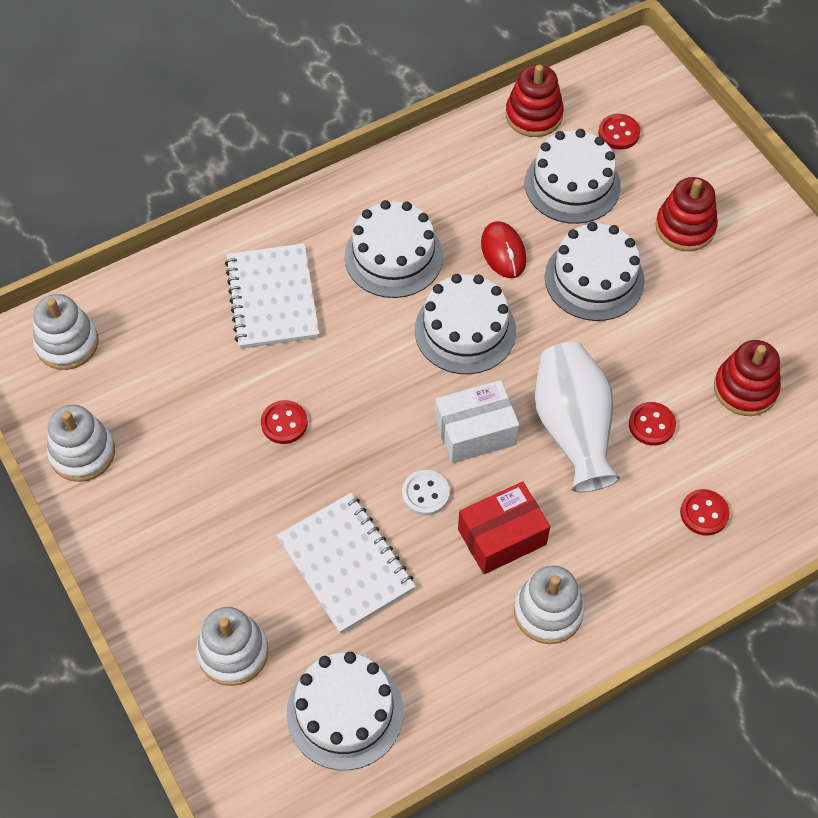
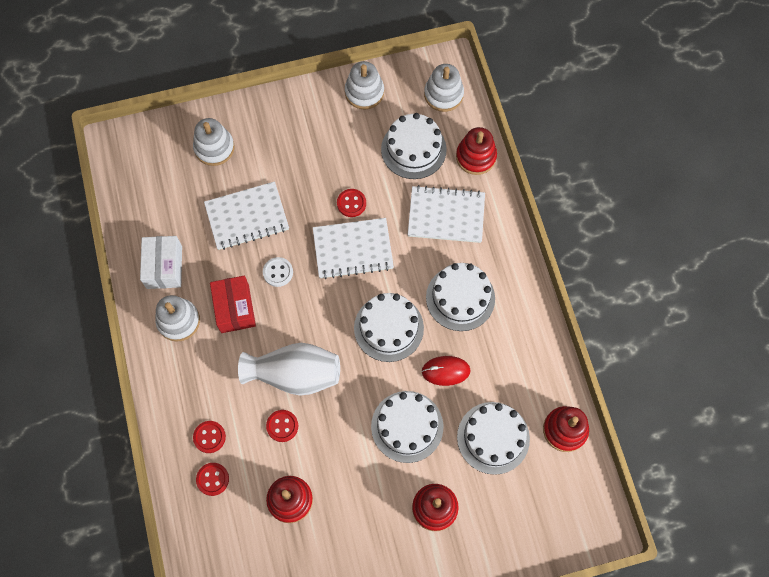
camera: 105 degrees right, 10 degrees up
(167, 281) = (476, 157): none -> red stacking toy
(345, 712) = (160, 196): white cake -> white cake (413, 149)
(359, 403) = (353, 249): none -> white notebook
(475, 432) = (311, 313): white box -> white box (164, 267)
(618, 133) = (534, 489): red button -> red button (212, 479)

